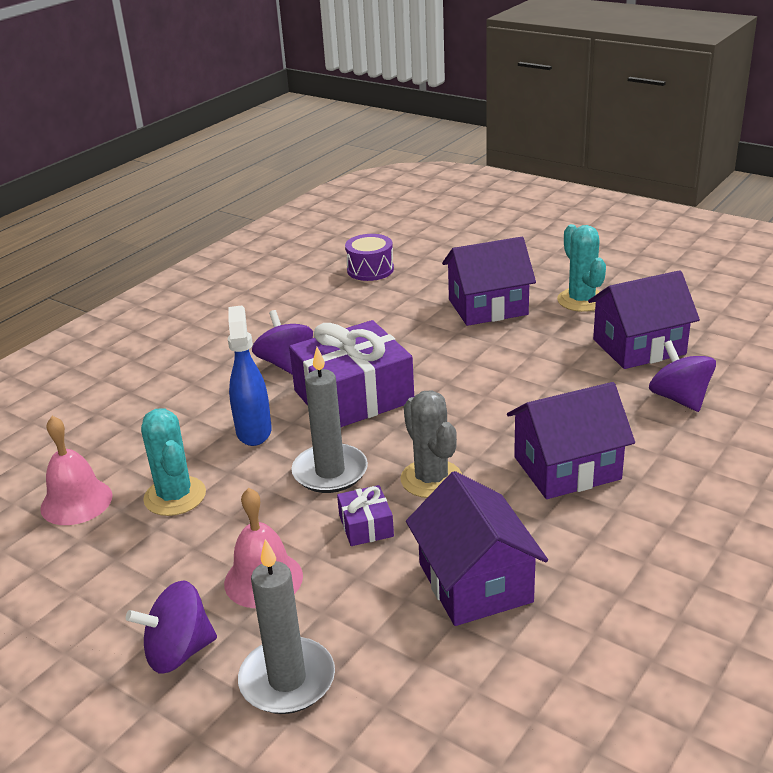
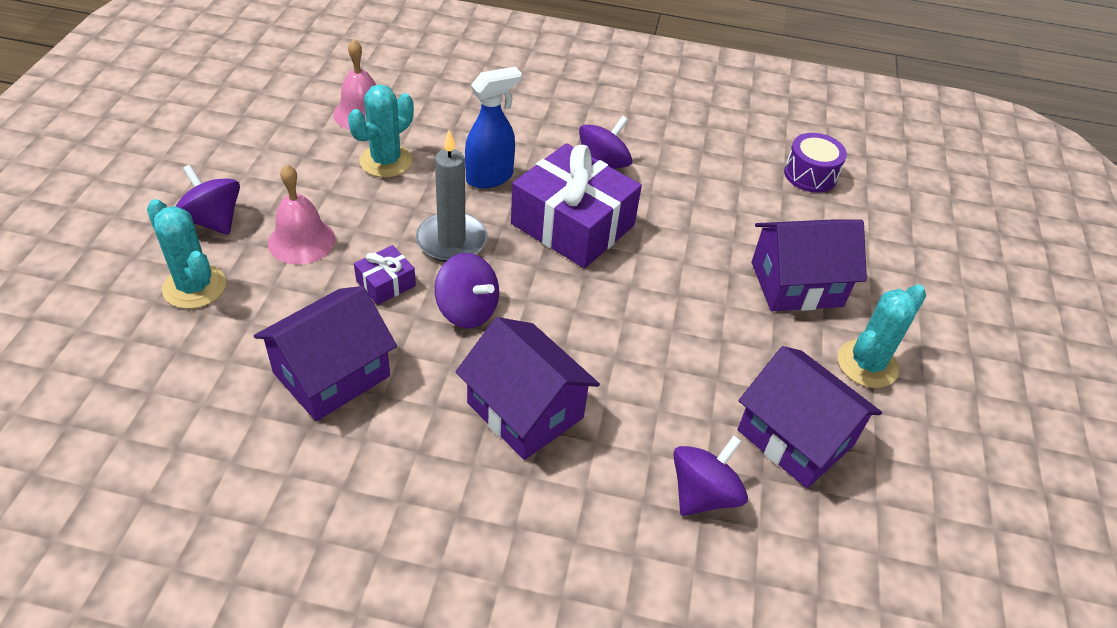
camera: 60 degrees right, 15 degrees up
(287, 680) = (194, 287): grey candle -> turquoise cactus
(431, 479) = (467, 310): grey cactus -> purple spinning top
(488, 307) = (796, 284): purple house -> purple house turned 60 degrees counterclockwise

